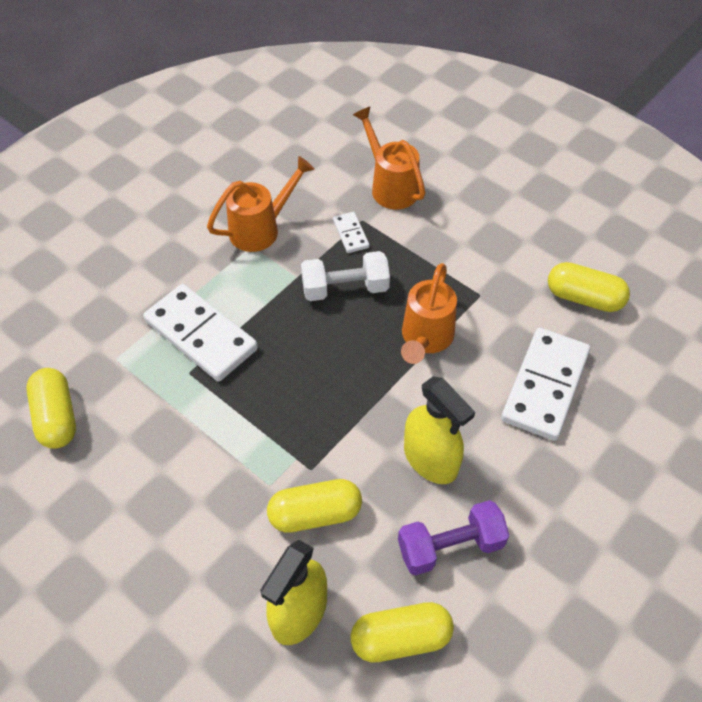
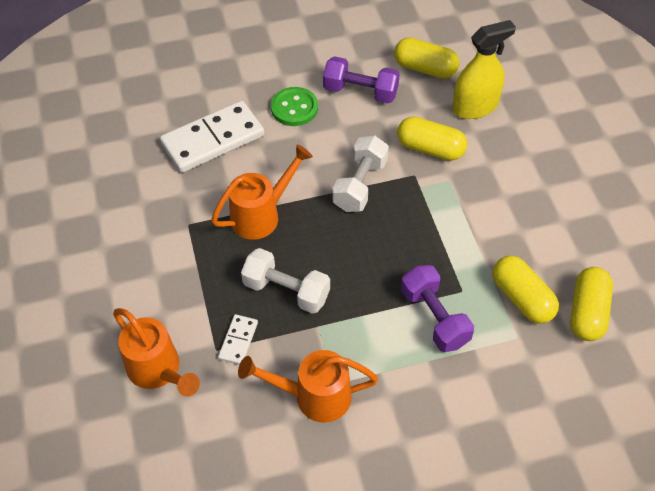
camera: 145 degrees left, 0 degrees up
(201, 335) = (434, 318): white domino -> purple dumbbell
(358, 424) = (360, 185): none -> white dumbbell
(391, 186) = (158, 370): orange watering can -> orange watering can turned 45 degrees counterclockwise
(430, 459) = (331, 139): yellow spray bottle -> none
(502, 475) = (294, 108): none -> green button
(584, 298) = (118, 178): yellow capsule -> yellow capsule (521, 298)

